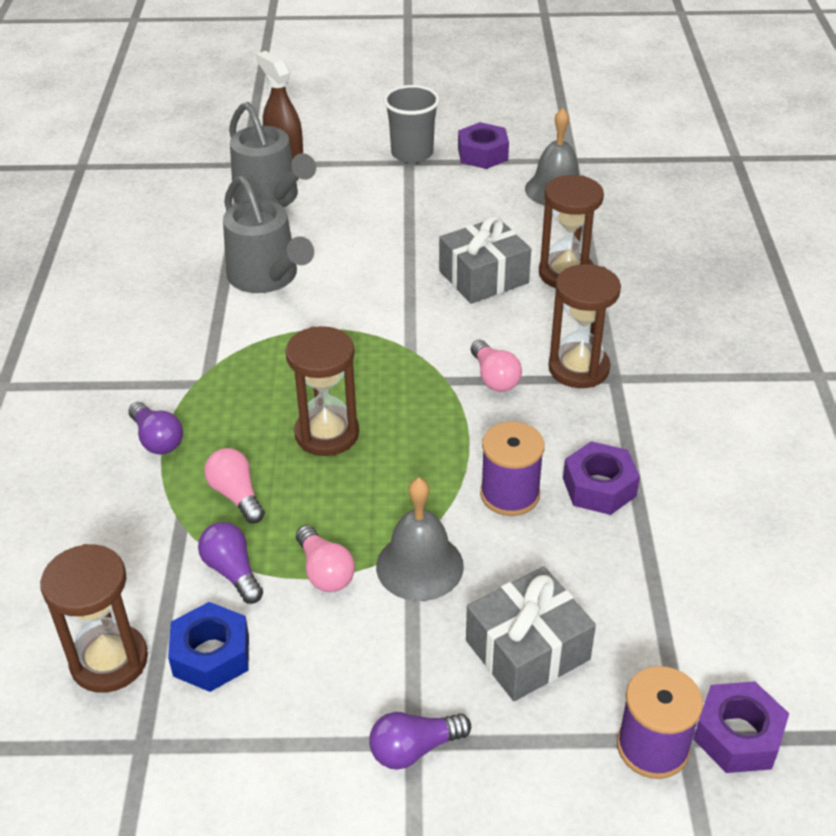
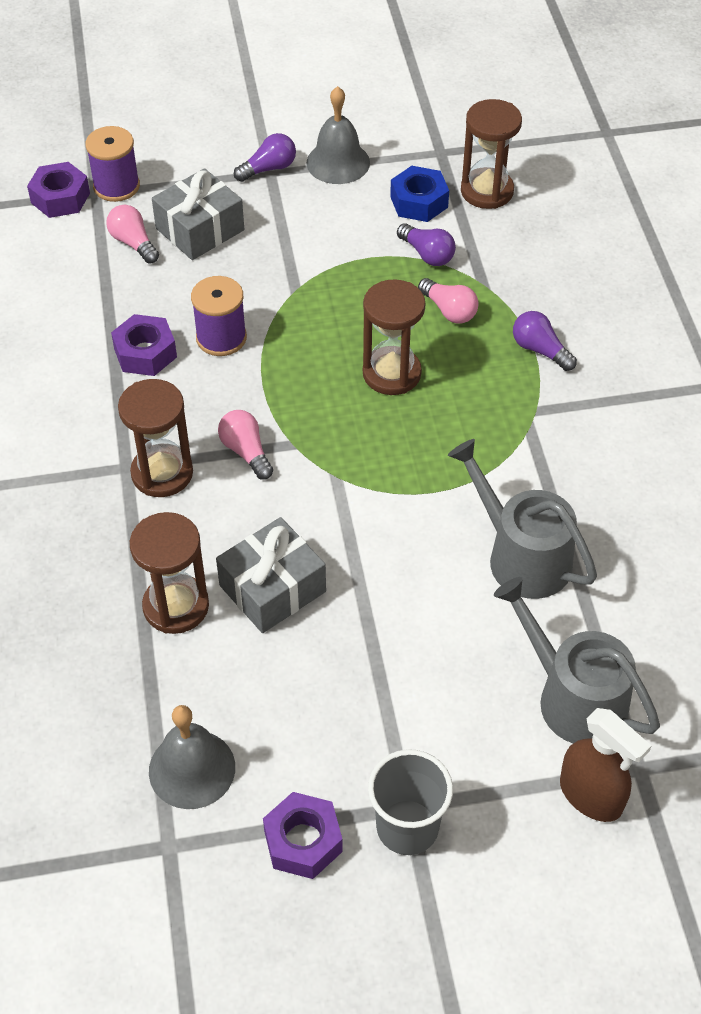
camera: 170 degrees right, 10 degrees up
(325, 571) = (357, 262): pink light bulb -> pink light bulb (133, 243)
(419, 566) = (286, 274): grey bell -> grey bell (338, 162)

